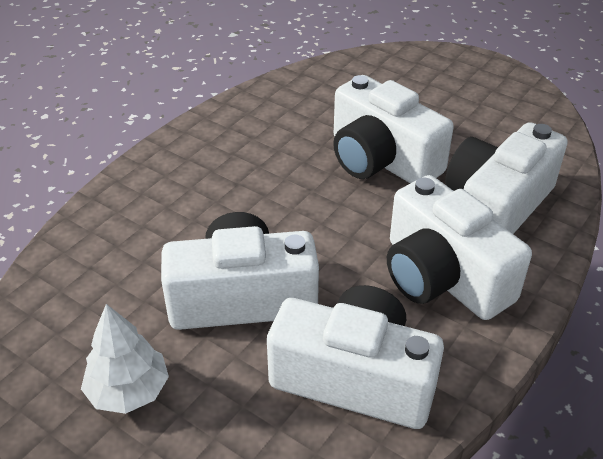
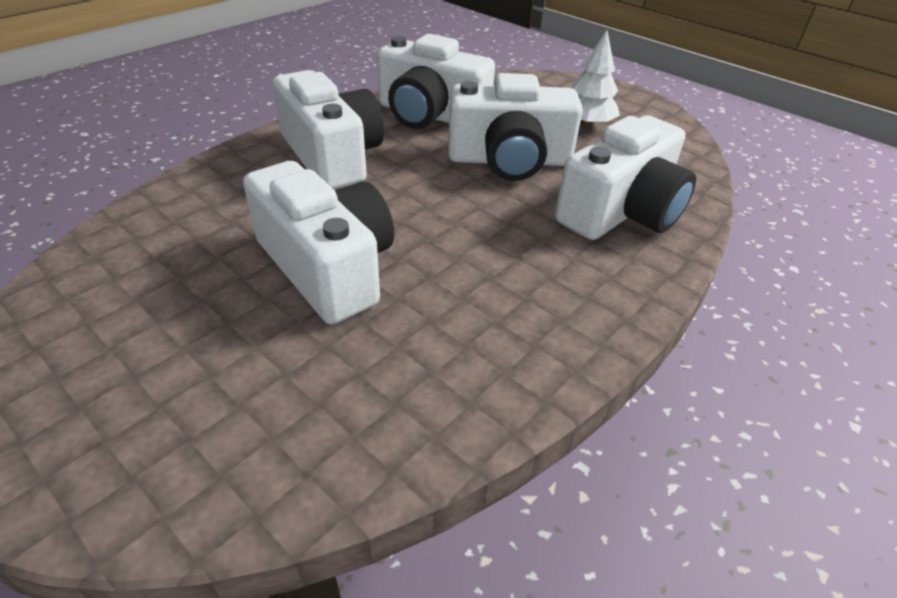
camera: 175 degrees left, 0 degrees up
(496, 206) = (233, 202): white camera -> white camera (621, 211)

